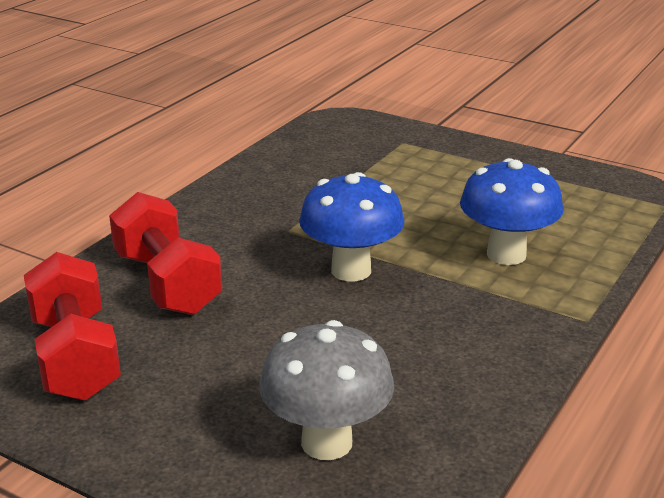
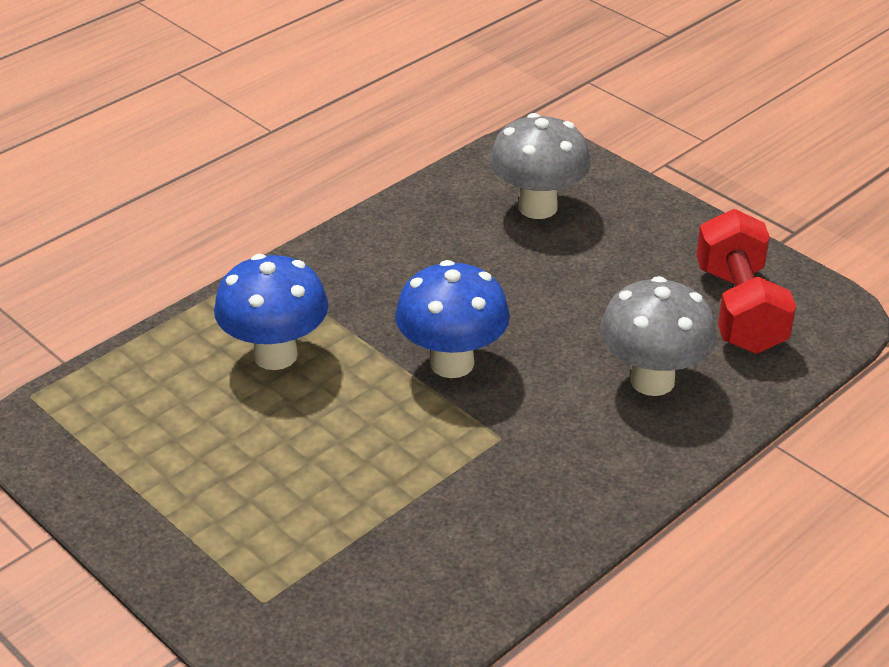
camera: 165 degrees left, 10 degrees up
(167, 283) = (652, 380): red dumbbell -> grey mushroom

